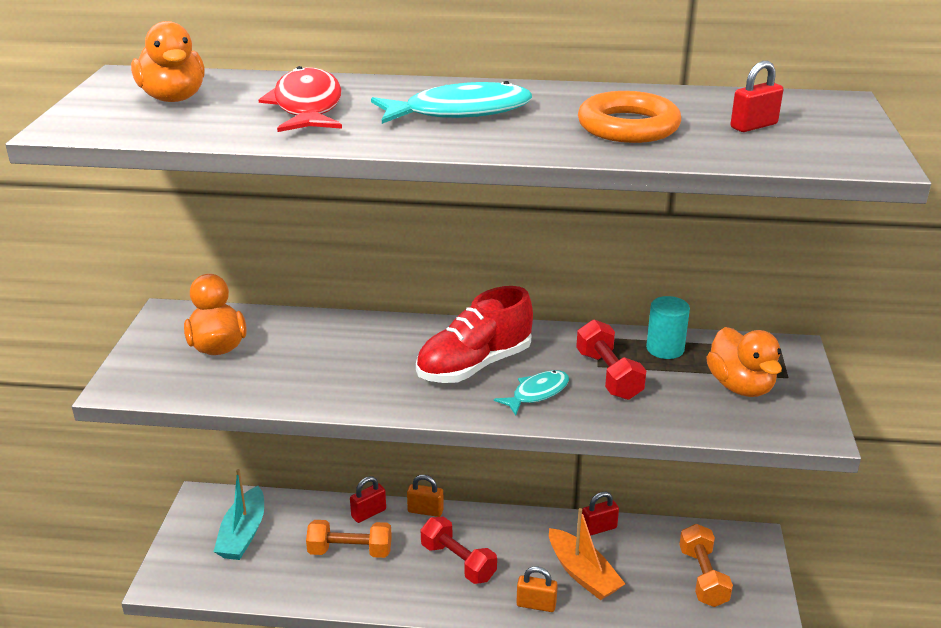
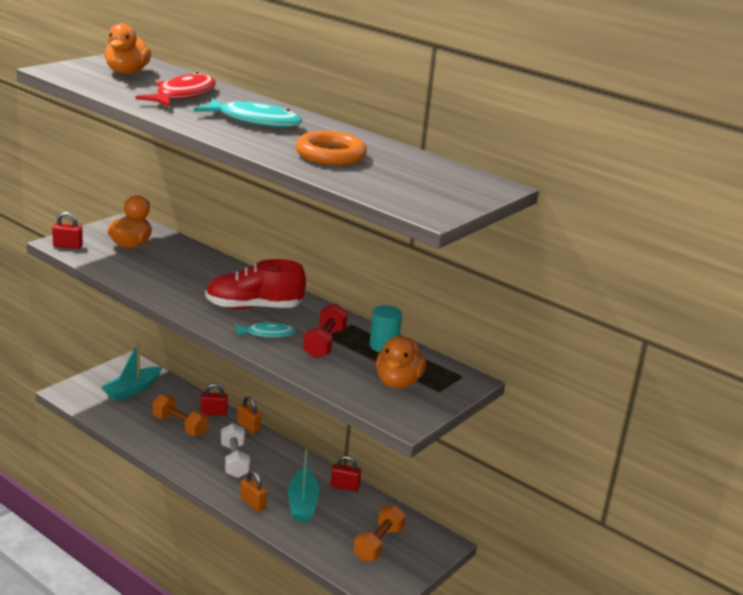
camera: 30 degrees right, 5 degrees down
(458, 562) = (234, 461): red dumbbell -> white dumbbell
(583, 574) = (302, 503): orange boat -> turquoise boat
(753, 126) = (406, 178): red padlock -> red padlock (68, 246)

